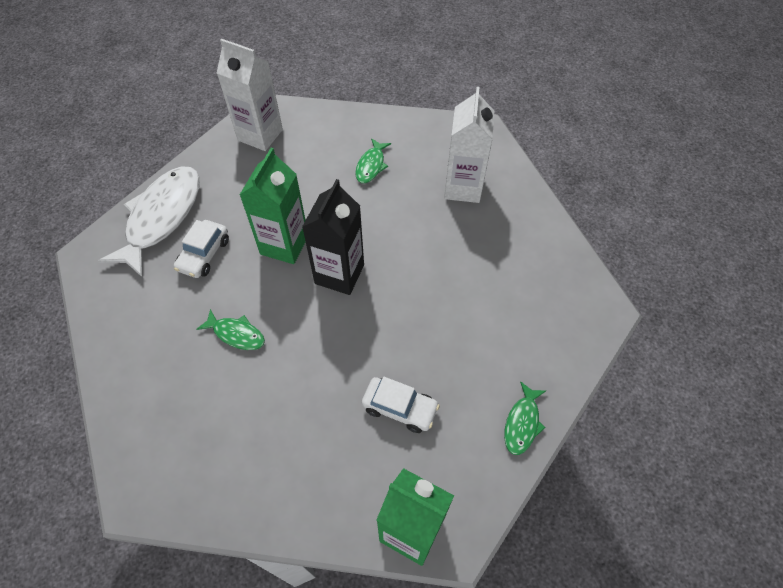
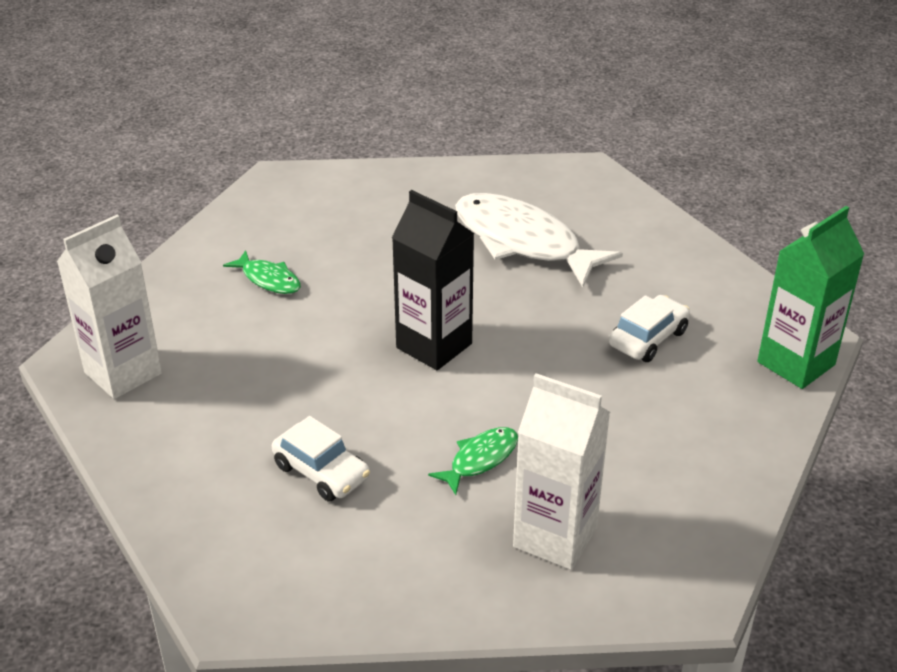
camera: 70 degrees left, 20 degrees down
(161, 217) = (215, 511): white fish -> white fish (523, 242)
(284, 245) = (354, 386): green carton -> none
(463, 187) = (360, 215): white carton -> white carton (555, 537)
(522, 423) = (698, 258): green fish -> none

